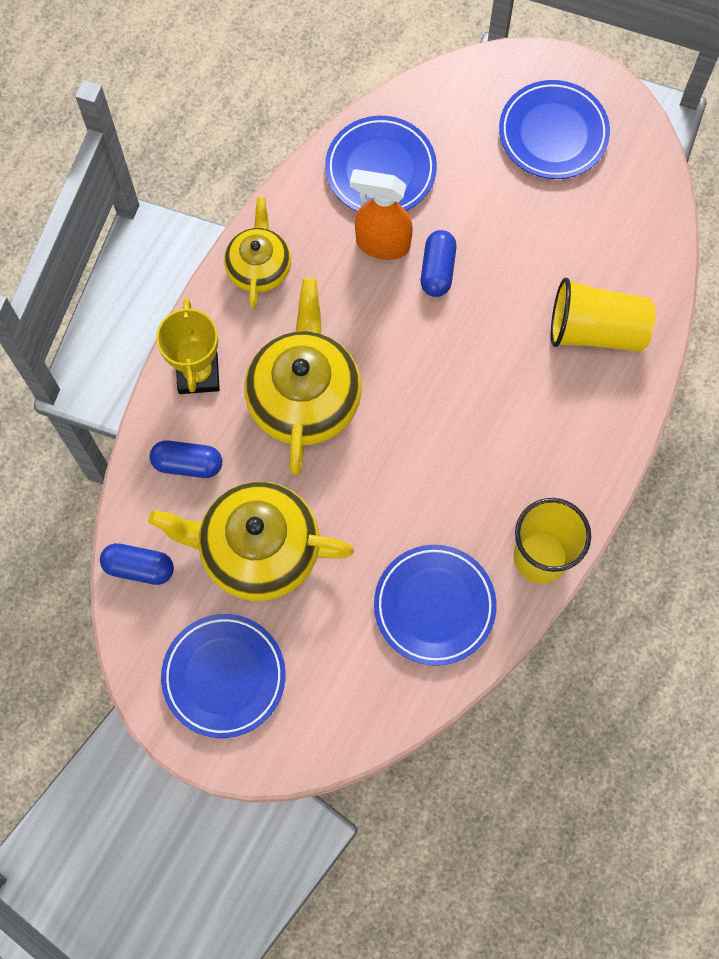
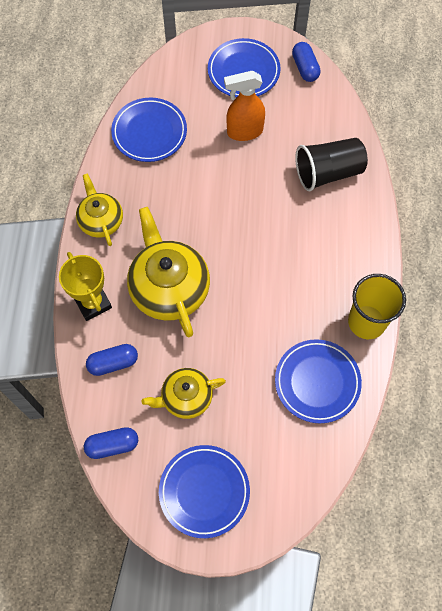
camera: 25 degrees left, 5 degrees down
(257, 549) = (186, 397): yellow teapot -> yellow teapot, size x0.60
(382, 244) = (172, 175): orange spray bottle -> orange spray bottle (244, 132)
(437, 270) = (214, 177): blue capsule -> blue capsule (305, 68)
(596, 330) = (328, 173): yellow cup -> black cup

